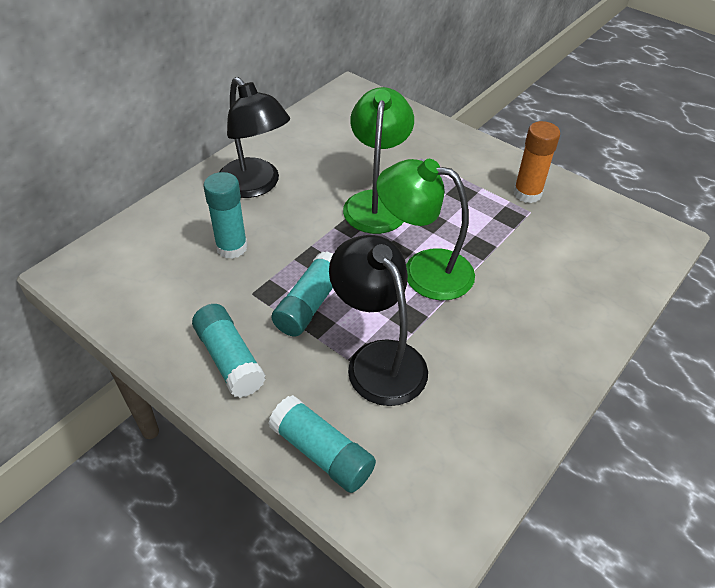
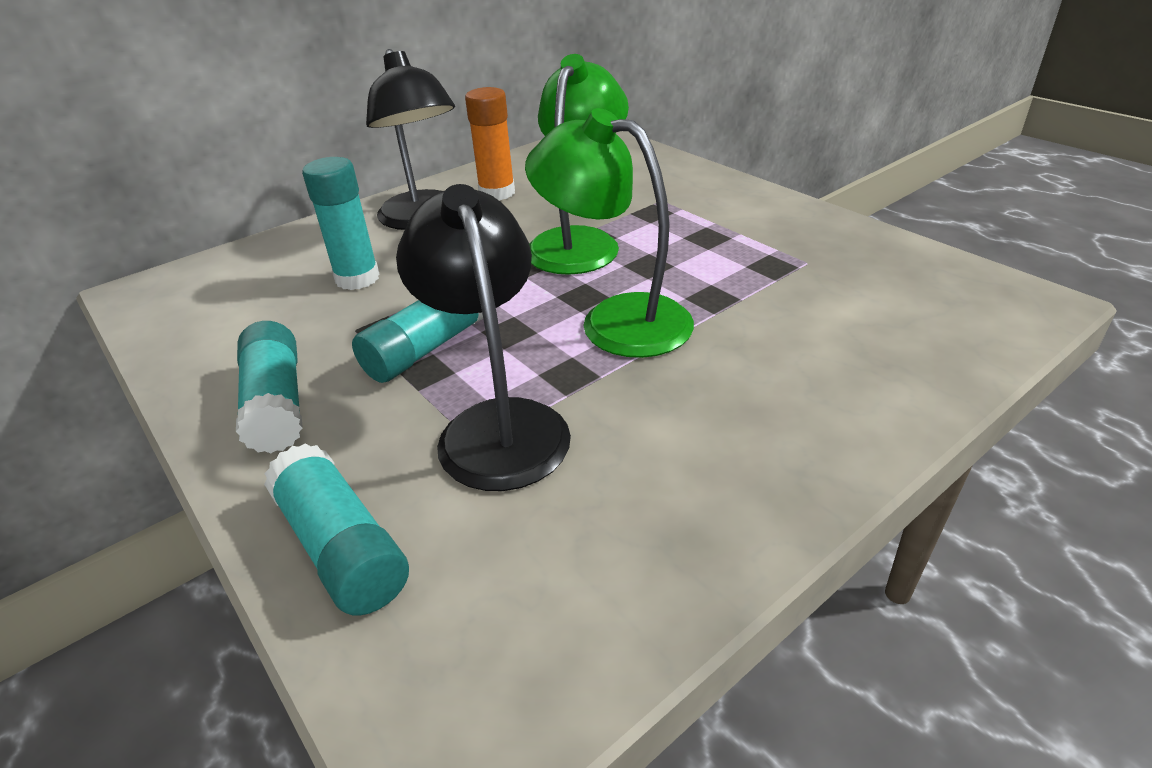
camera: 15 degrees right, 10 degrees down
(527, 193) = (807, 242): orange glue stick -> orange glue stick (497, 193)

